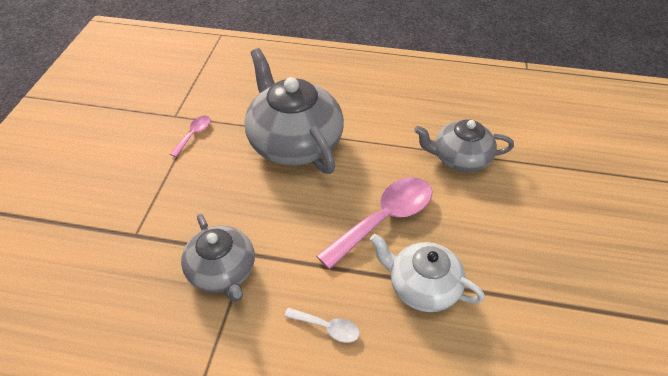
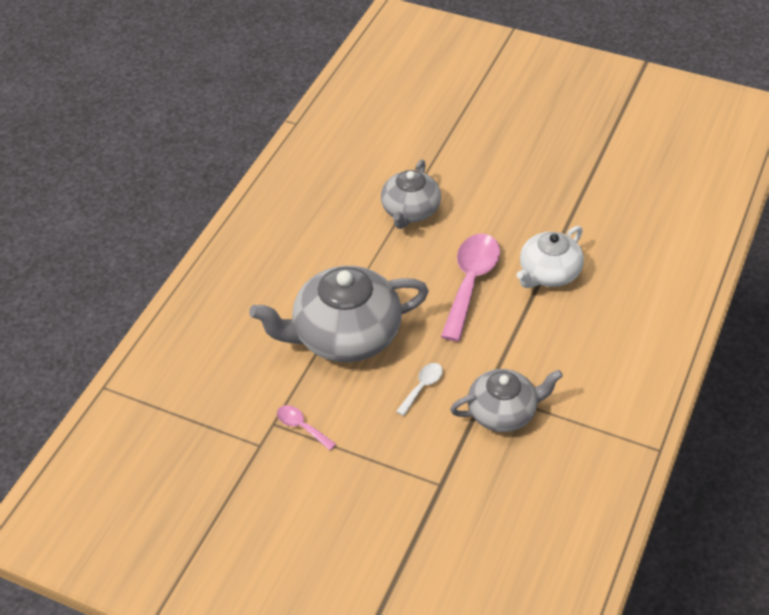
camera: 75 degrees left, 0 degrees up
(327, 327) = (576, 343): white spoon -> white spoon (422, 387)
(384, 219) = (471, 282): pink spoon -> pink spoon turned 45 degrees clockwise

